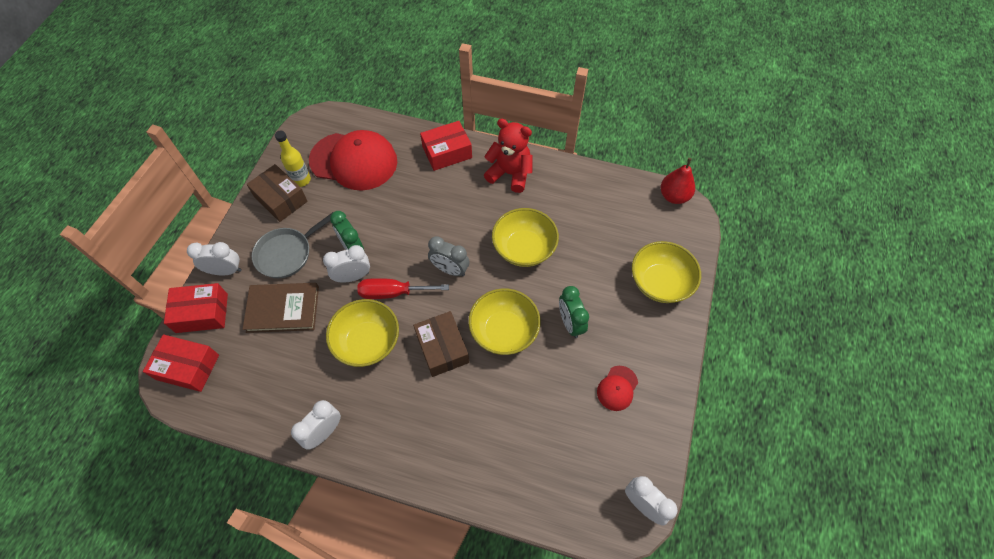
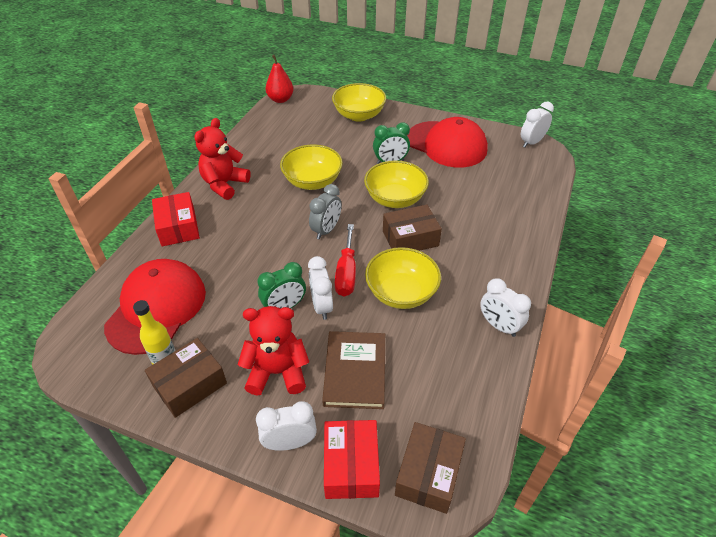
camera: 85 degrees left, 15 degrees down
(187, 367) = (428, 473): red box -> brown box
(225, 271) = (290, 443): white clock -> white clock turned 75 degrees clockwise
(287, 253) = (277, 372): grey pan -> red teddy bear
(617, 388) = (446, 144): red cap -> red cap, size x2.24

